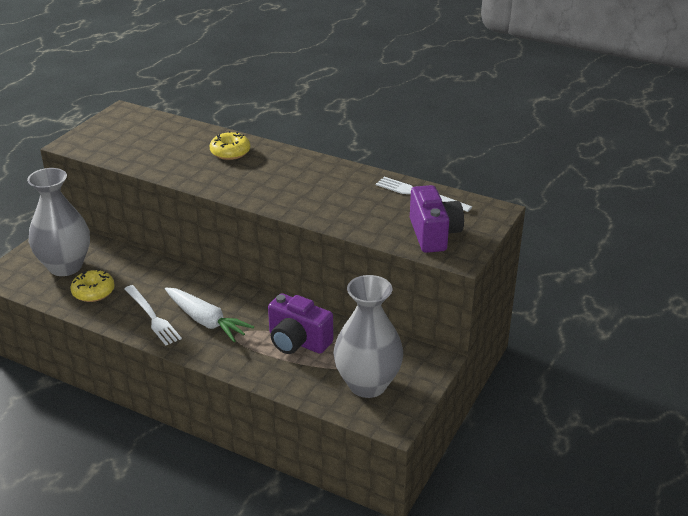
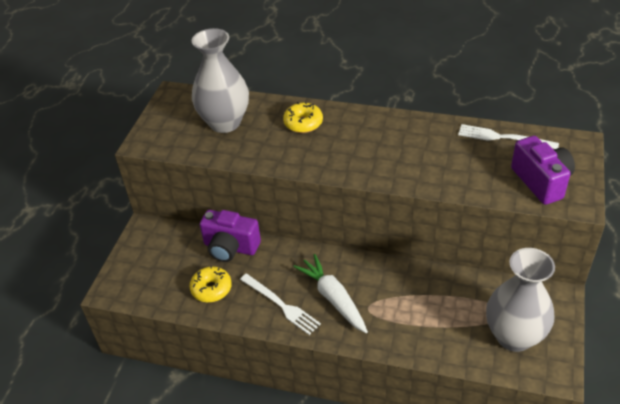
camera: 10 degrees left, 10 degrees up
(65, 266) = (170, 265): grey vase -> grey vase (225, 123)
(206, 321) = (333, 298): white carrot -> white carrot turned 150 degrees counterclockwise
(297, 341) = (428, 303): purple camera -> purple camera (230, 247)

